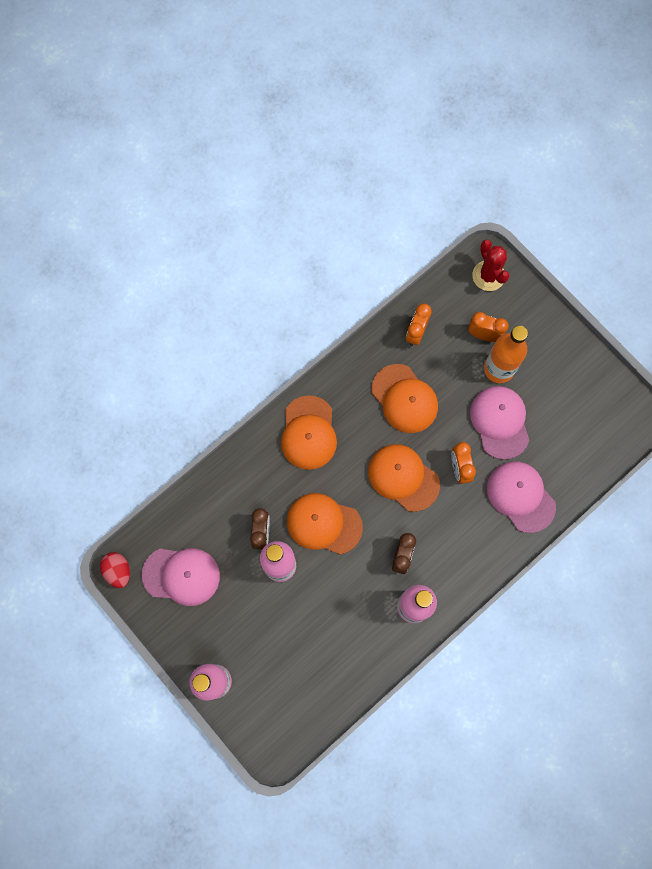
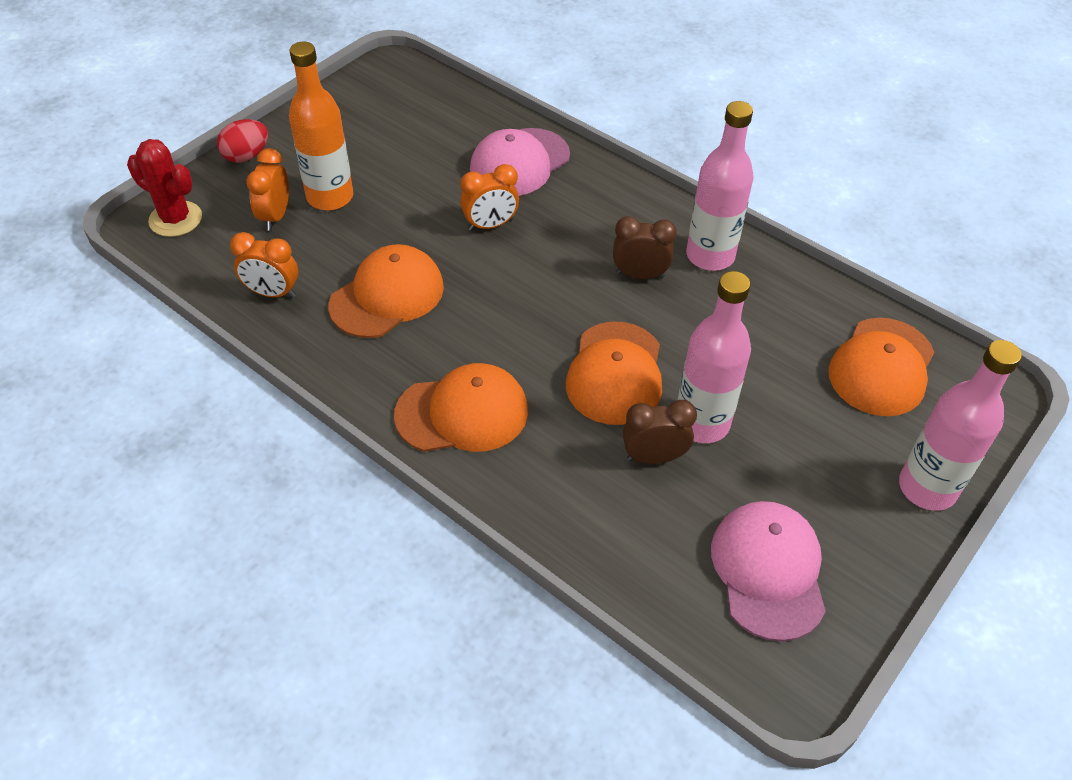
camera: 100 degrees left, 25 degrees down
(118, 571) = (798, 687): red egg -> red egg (246, 156)
(403, 477) = (517, 285): orange cap -> orange cap (881, 367)
(488, 276) = (175, 219): red cactus -> red cactus turned 60 degrees clockwise
(500, 422) = (413, 190): pink cap -> none

